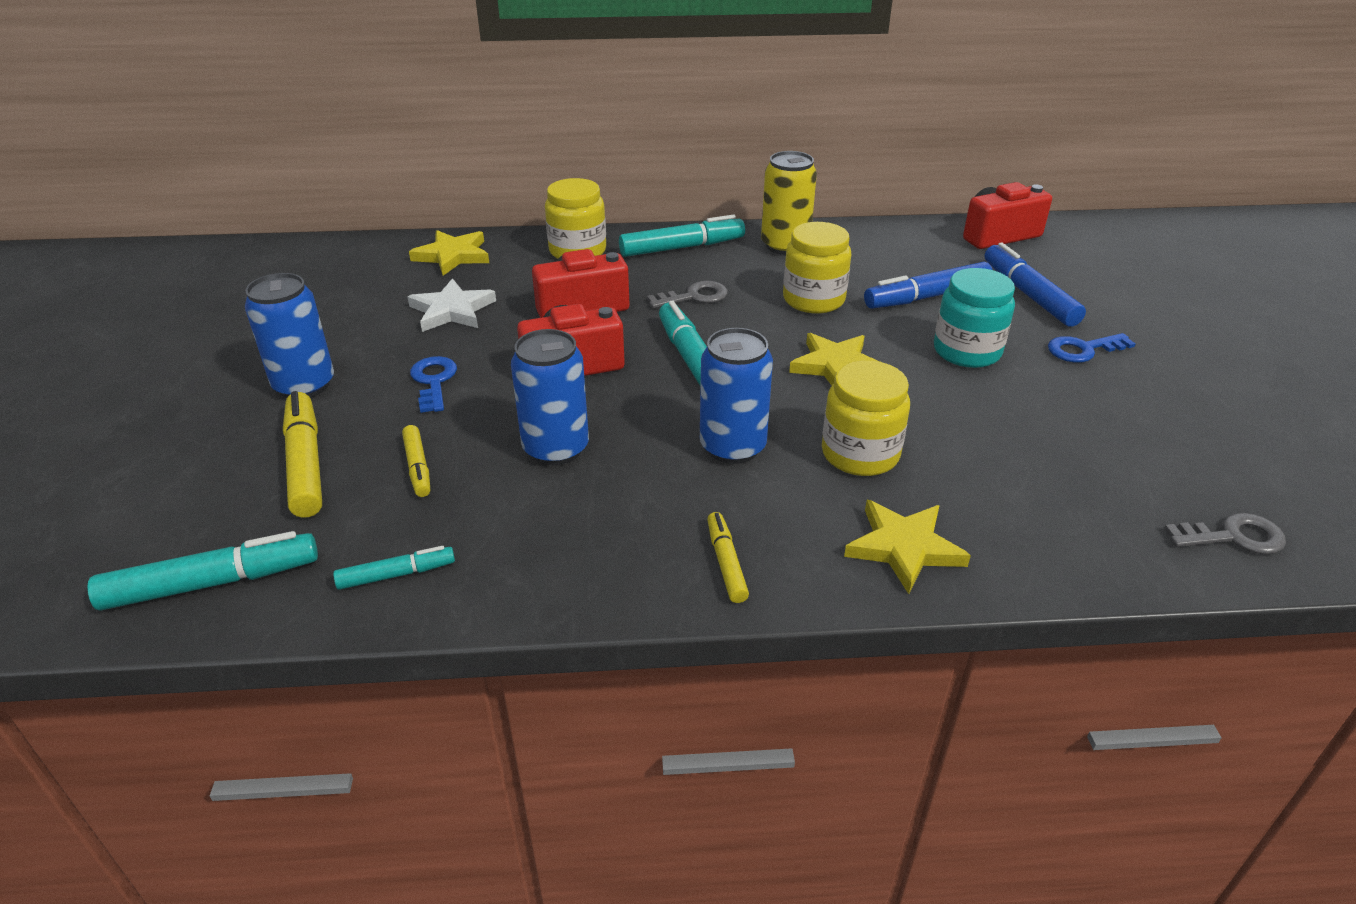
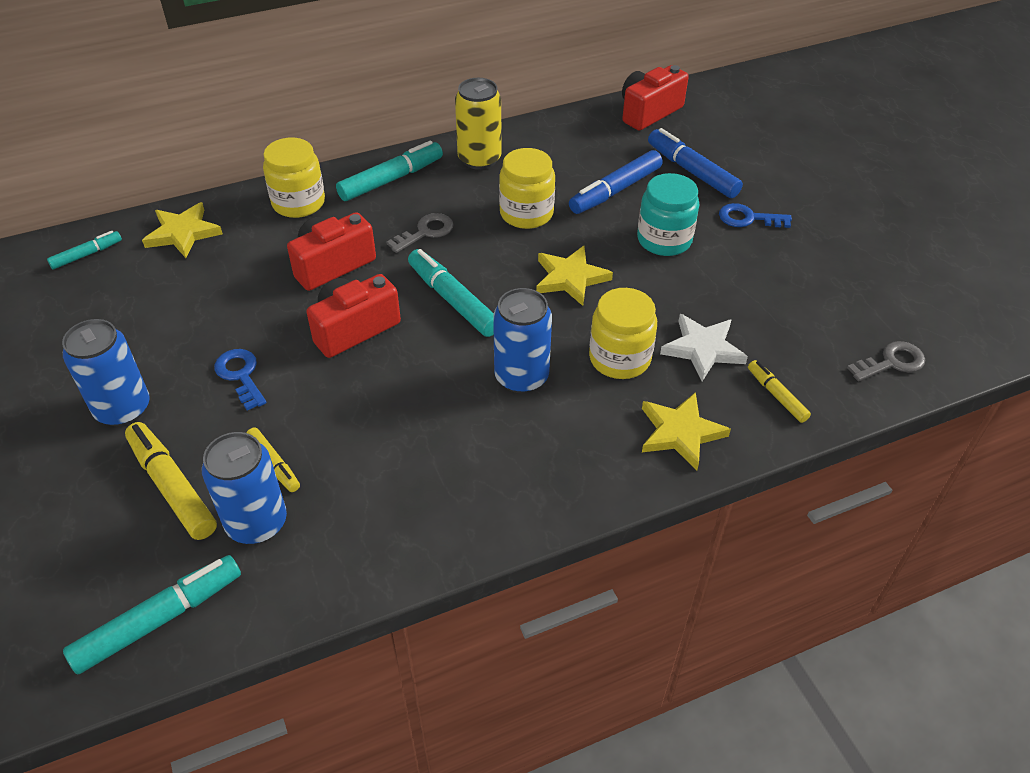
camera: 20 degrees left, 10 degrees up
(396, 574) = (311, 566): turquoise marker -> turquoise marker (87, 255)
(452, 310) = (216, 295): white star -> white star (703, 349)
(556, 448) = (381, 415): blue can -> blue can (257, 523)
(726, 563) = (560, 482): yellow marker -> yellow marker (776, 395)
(1083, 350) = (748, 218): blue key -> blue key turned 45 degrees clockwise

